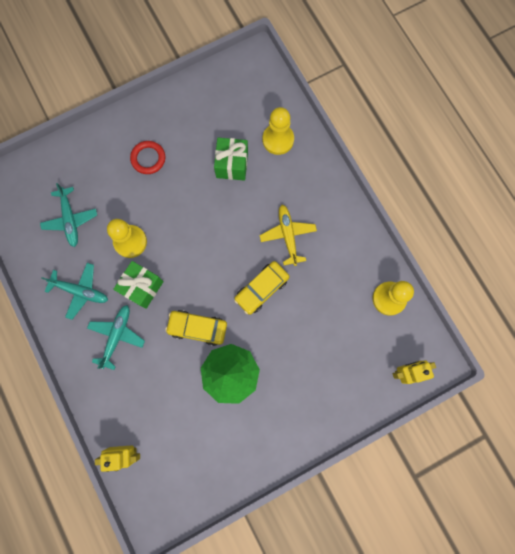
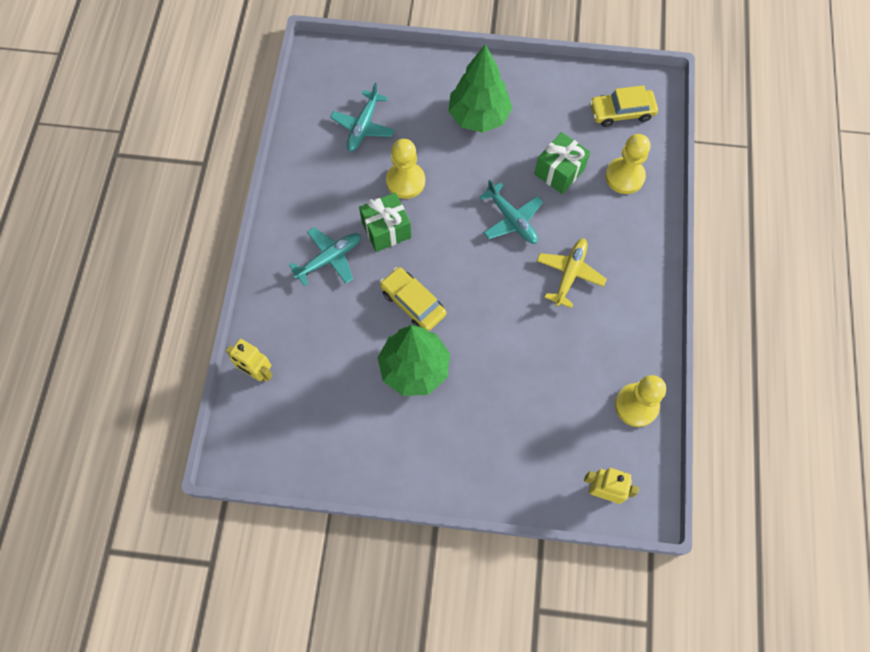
camera: 35 degrees right, 10 degrees down
(80, 291) = (325, 196): turquoise plane -> turquoise plane (511, 219)
(148, 158) = (478, 117): red ring -> green tree
(261, 289) = (505, 308): yellow car -> yellow car (621, 112)

